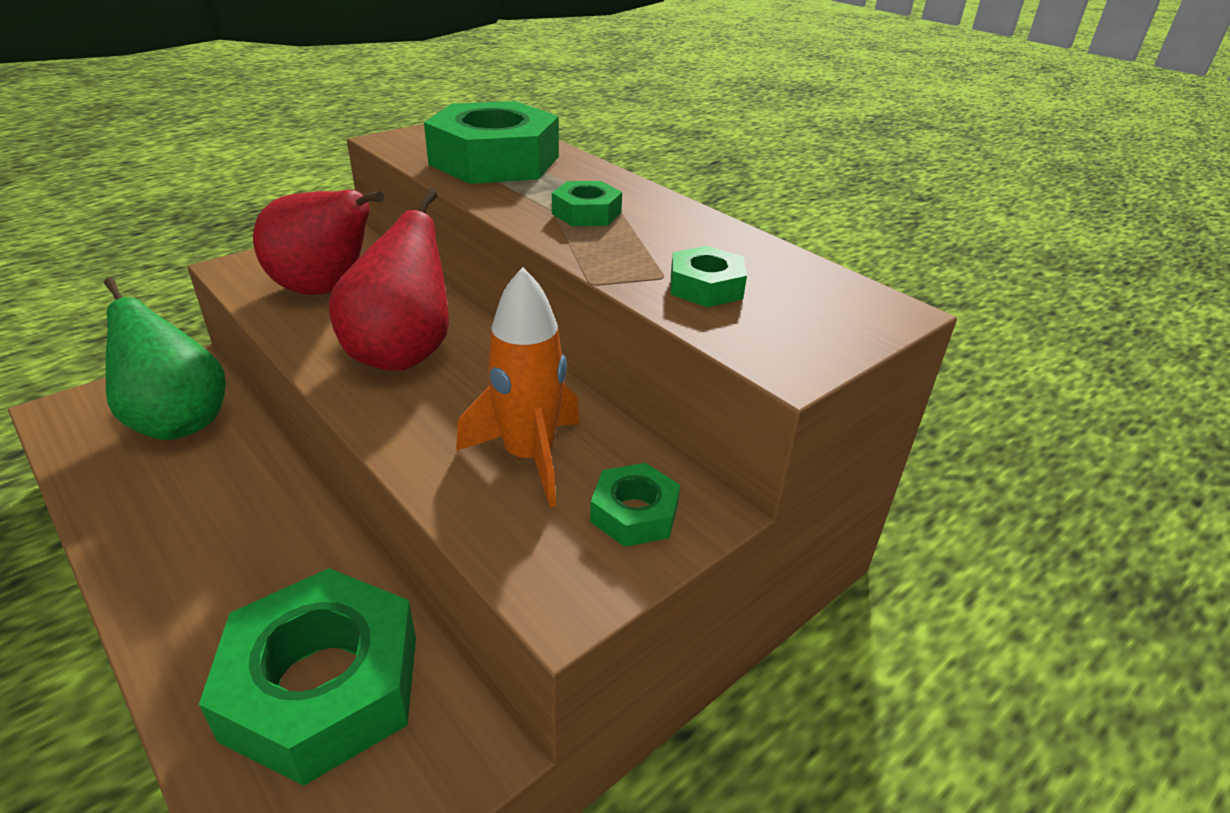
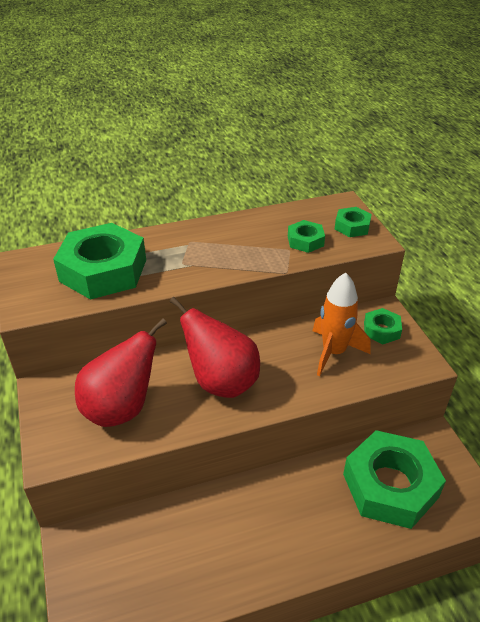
camera: 65 degrees left, 5 degrees up
(178, 422) = (142, 548): green pear -> none
(586, 213) = (206, 254): green nut -> green nut (352, 226)

